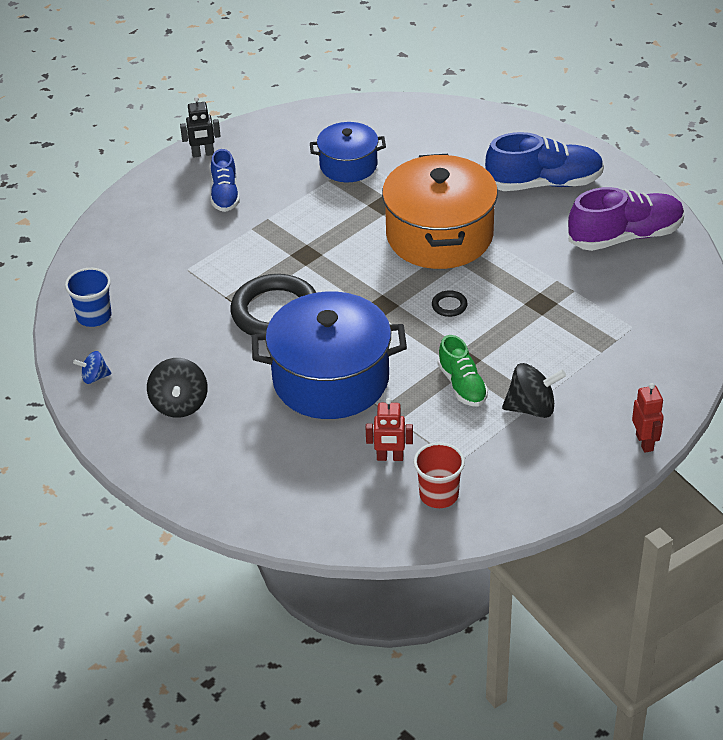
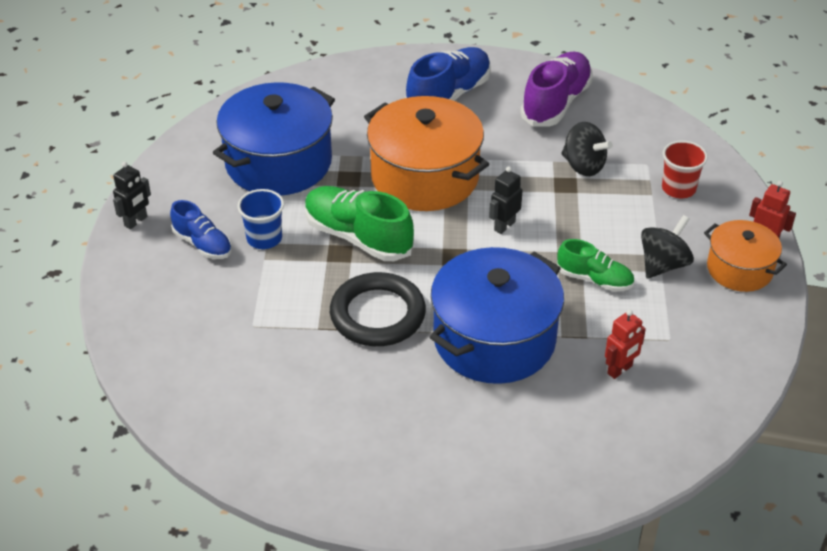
camera: 45 degrees left, 0 degrees up
(94, 316) = (221, 419): blue cup -> blue cup (264, 238)
(94, 377) = (294, 472): blue spinning top -> none
(179, 404) = (401, 443): black spinning top -> black spinning top (583, 166)
(333, 251) = (358, 237): none -> green shoe
(348, 165) = (278, 163): blue pot -> blue pot, size x1.76
(439, 495) = (691, 373): red cup -> red cup (678, 188)
(449, 305) = (504, 226): black ring -> black robot
(589, 450) = (739, 269): none -> orange pot

